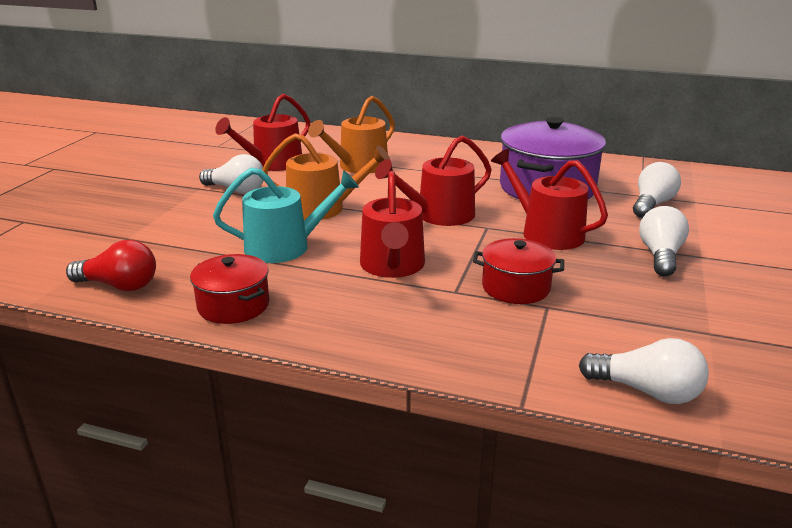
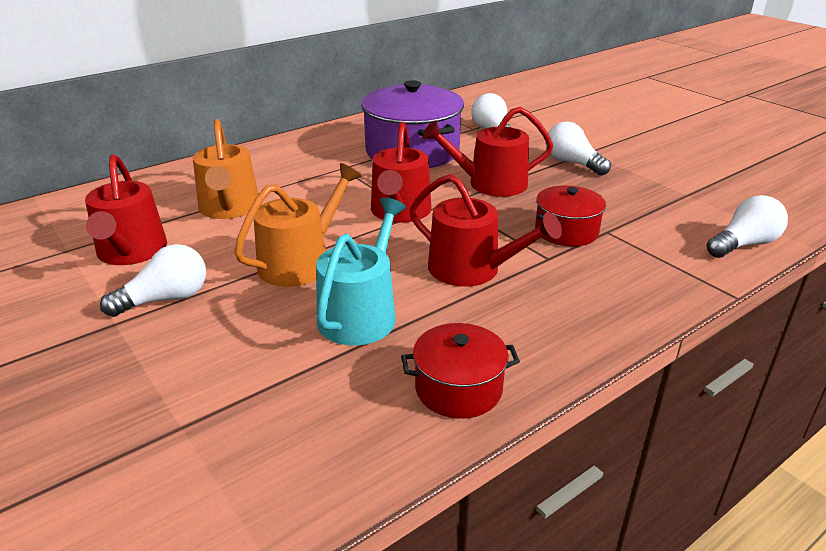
camera: 55 degrees left, 5 degrees up
(119, 285) = (317, 468): red light bulb -> none

